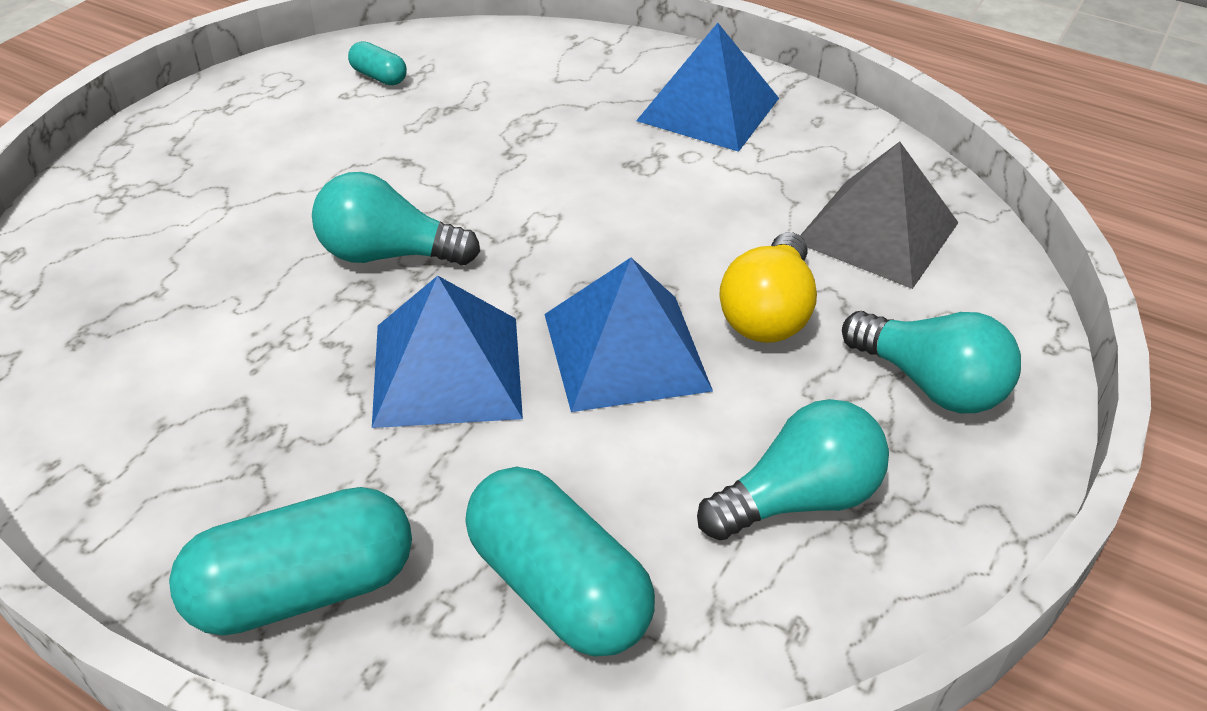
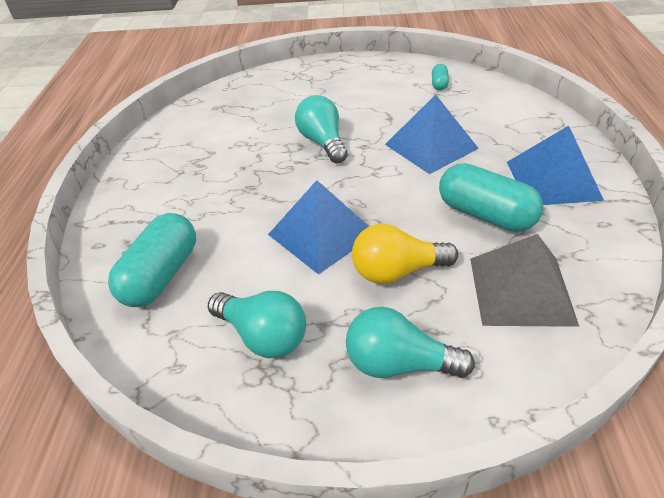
camera: 65 degrees right, 0 degrees up
(302, 589) = (128, 210): turquoise capsule -> turquoise capsule (485, 214)
(447, 370) = (266, 190): blue pyramid -> blue pyramid (431, 146)
(930, 384) = (399, 363): turquoise light bulb -> turquoise light bulb turned 90 degrees clockwise

